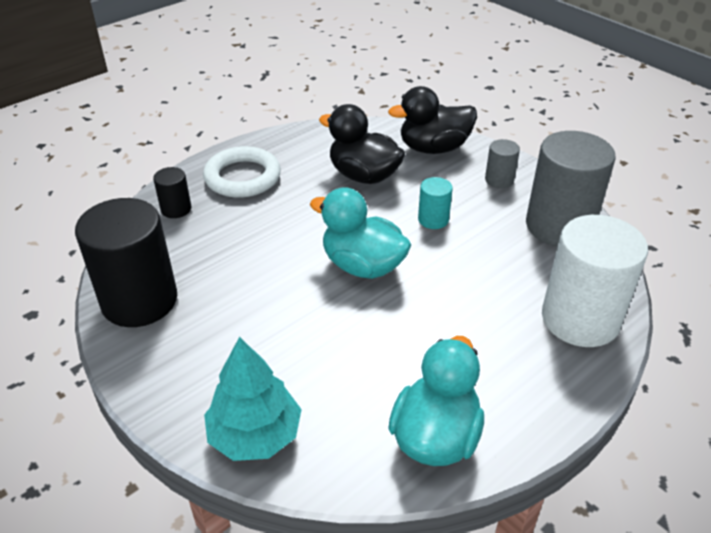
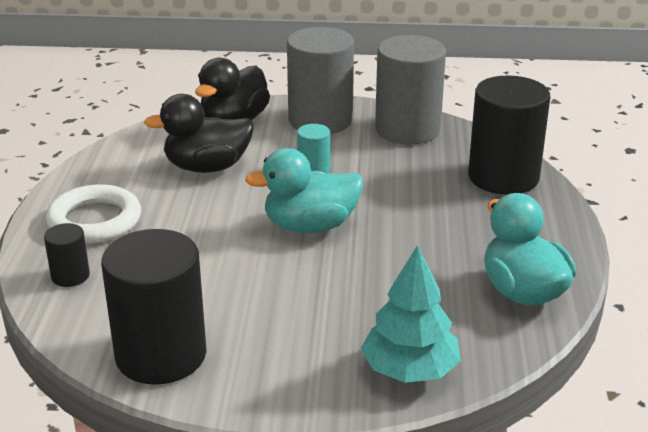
camera: 45 degrees left, 10 degrees down
(499, 180) = (320, 120): grey cylinder -> grey cylinder, size x2.16
(580, 319) = (503, 177): white cylinder -> black cylinder

